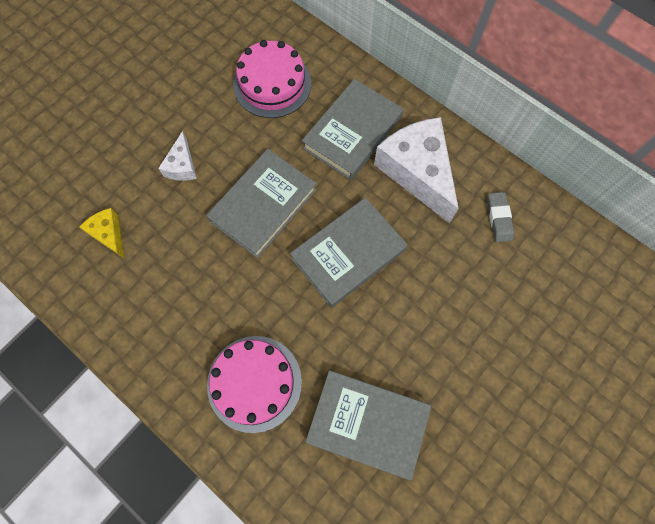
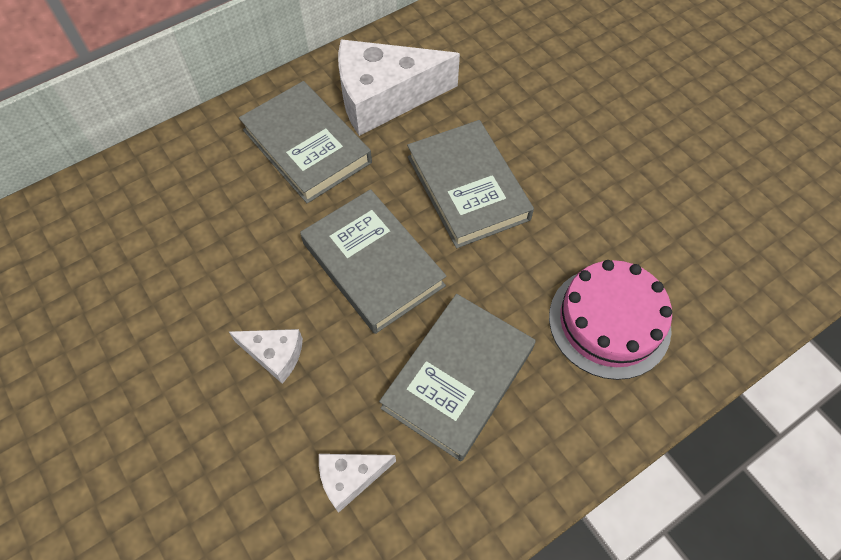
camera: 75 degrees left, 10 degrees down
(109, 234) = (350, 478): yellow cheese -> white cheese
(272, 84) = (193, 217): pink cake -> none
(367, 423) = (672, 216): grey book -> grey book (458, 378)
(499, 218) = (465, 44): grey eraser -> none

